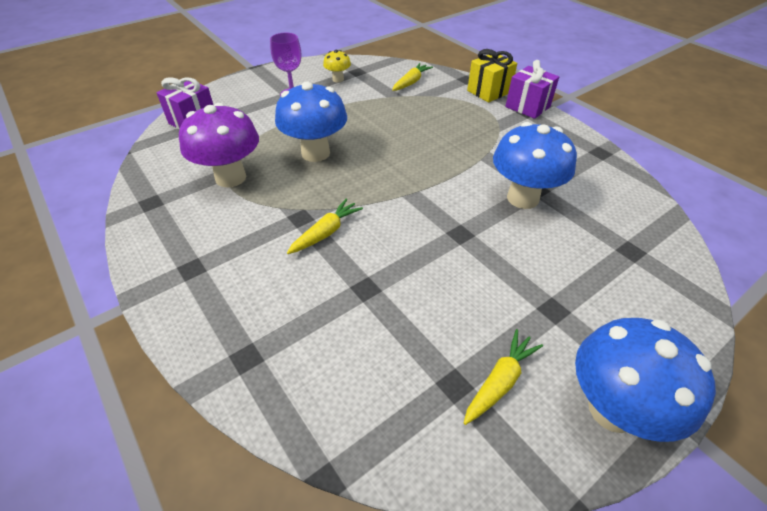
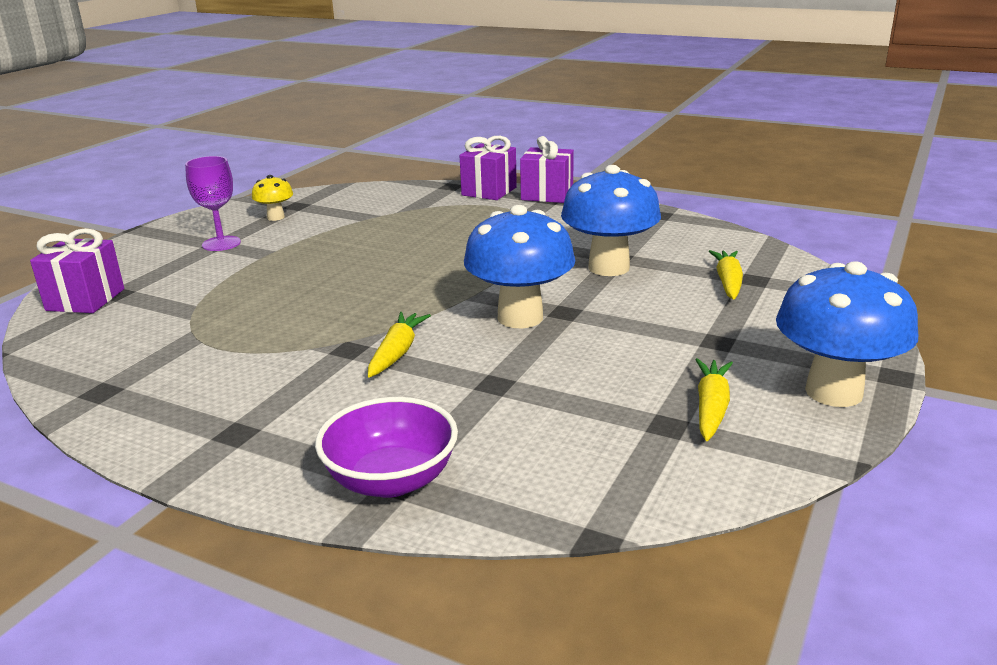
camera: 25 degrees left, 20 degrees down
(230, 177) = (207, 338): purple mushroom -> none
(244, 352) = (391, 480): none -> purple bowl
(315, 153) = (312, 289): blue mushroom -> blue mushroom (520, 318)
(411, 82) = (382, 201): yellow carrot -> yellow carrot (728, 282)
(488, 92) = (489, 191): yellow gift -> purple gift

